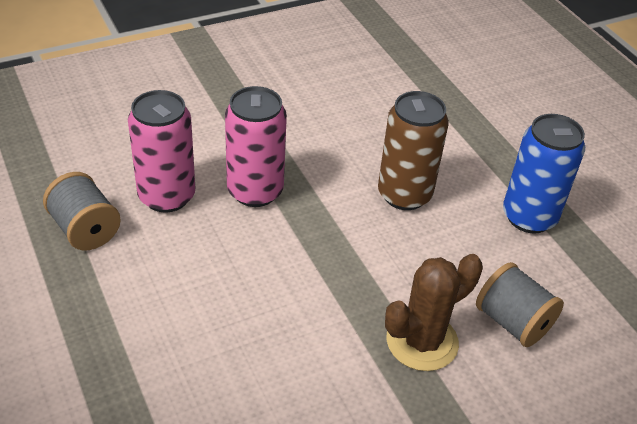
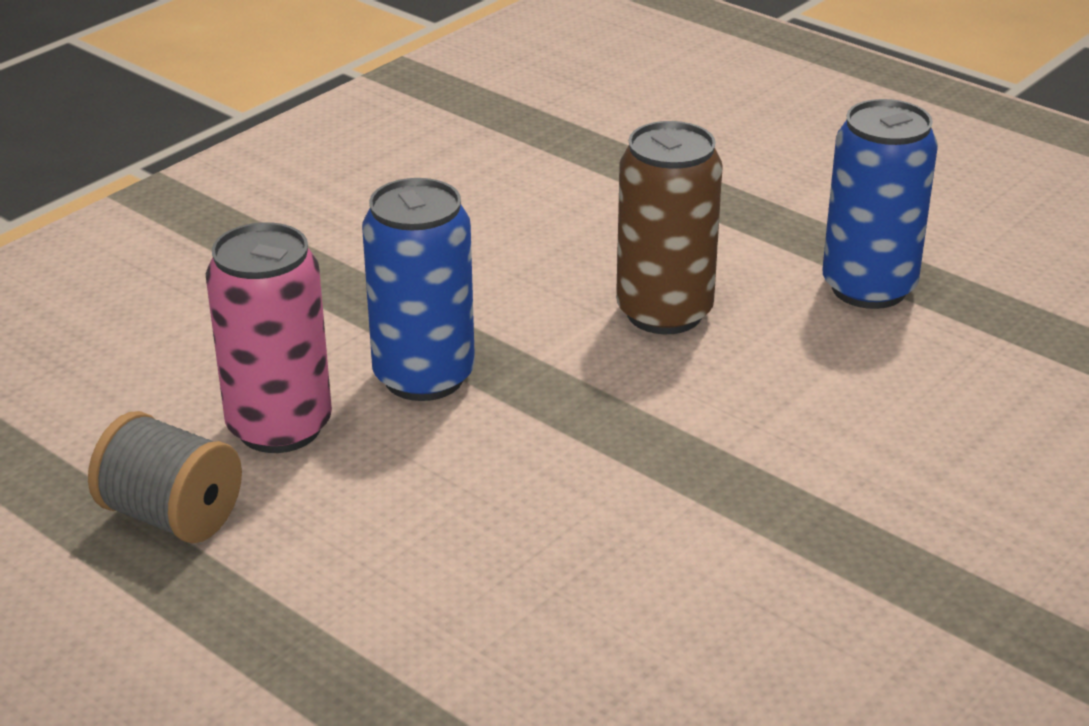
camera: 20 degrees left, 10 degrees down
(255, 191) = (424, 377): pink can -> blue can
(422, 341) = (828, 494): brown cactus -> none
(512, 322) = (940, 427): grey spool -> none

